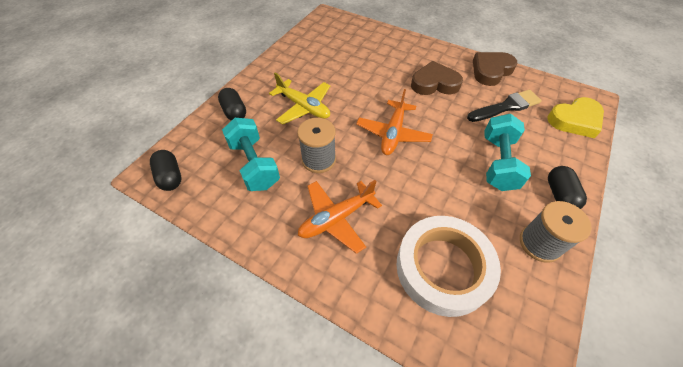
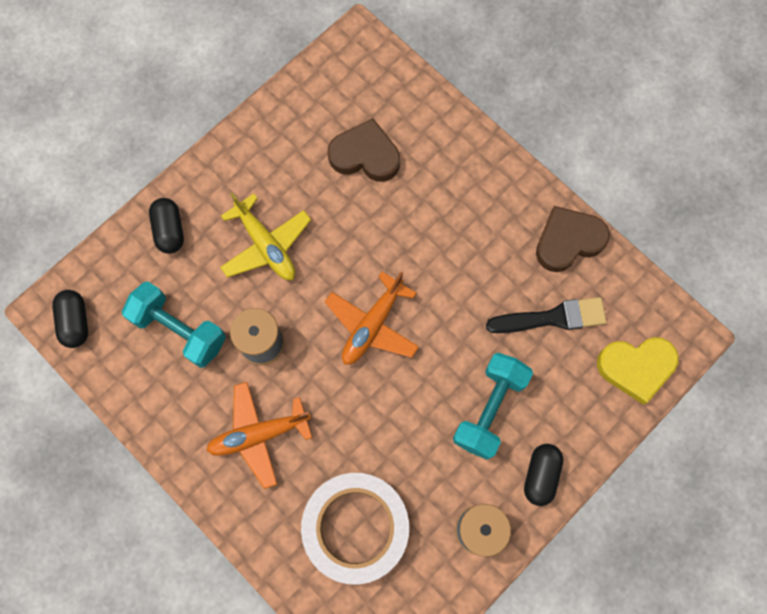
camera: 15 degrees right, 20 degrees up
(254, 164) = (179, 330): turquoise dumbbell -> turquoise dumbbell turned 45 degrees counterclockwise
(434, 83) = (470, 245): brown heart -> brown heart (365, 155)

